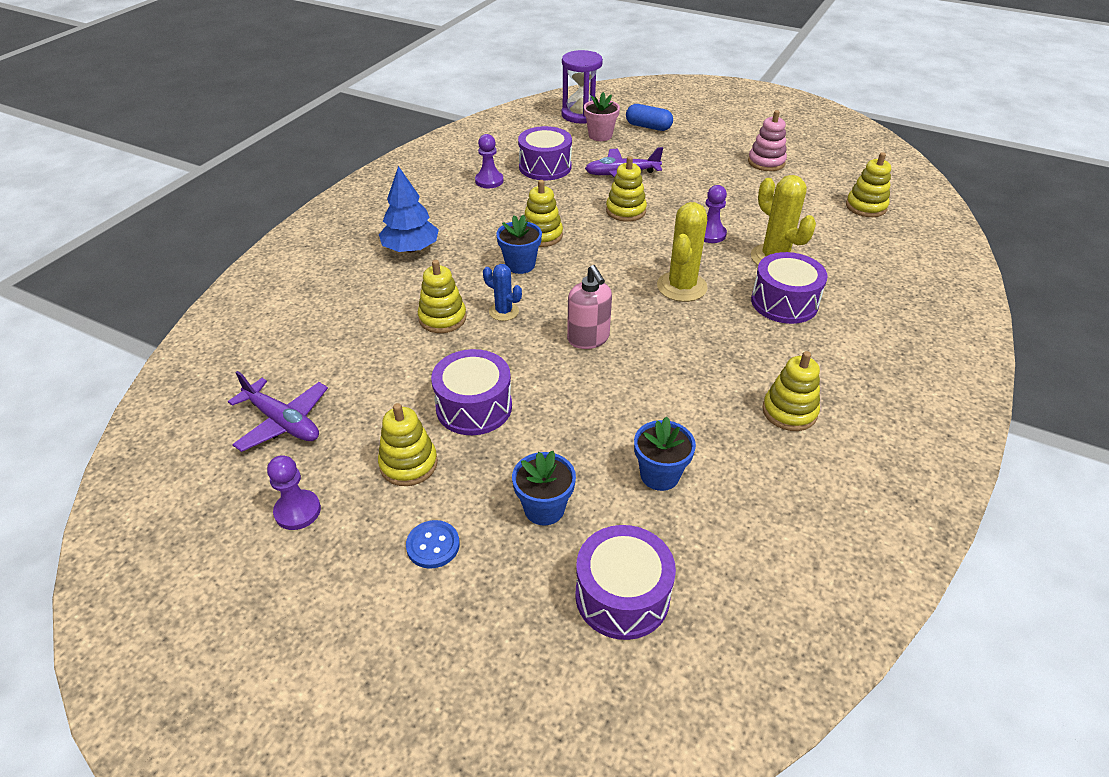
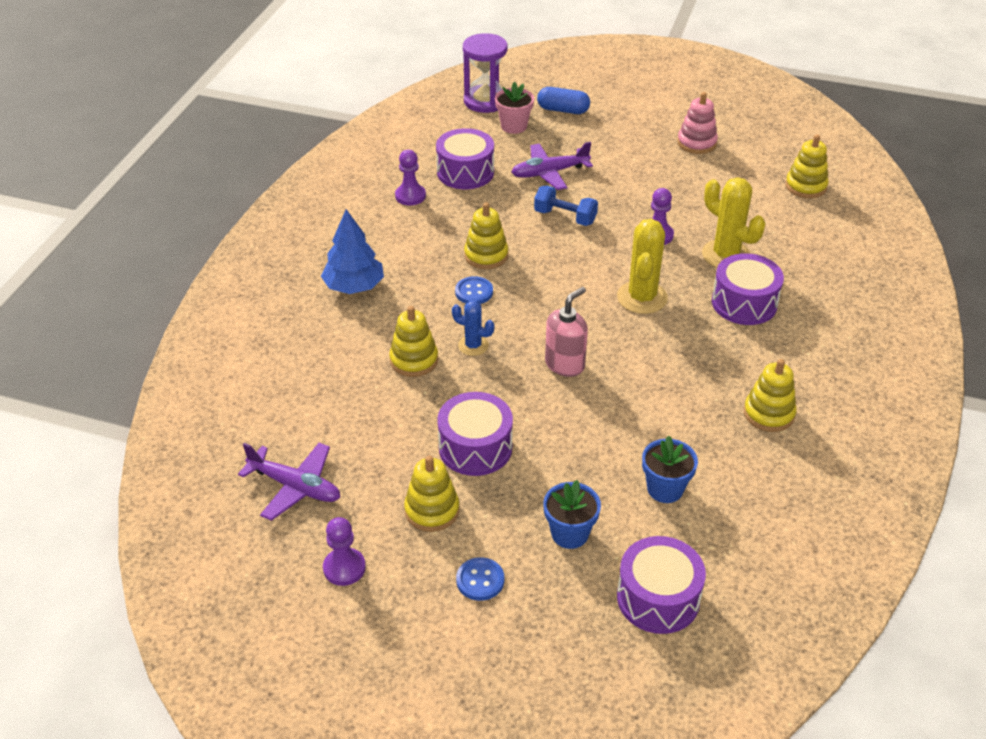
camera: 10 degrees left, 0 degrees up
(520, 265) = (474, 292): blue flower pot -> blue button
(588, 339) = (565, 364): pink soap dispenser -> pink soap dispenser turned 105 degrees counterclockwise
(625, 211) = (565, 217): yellow stacking toy -> blue dumbbell

